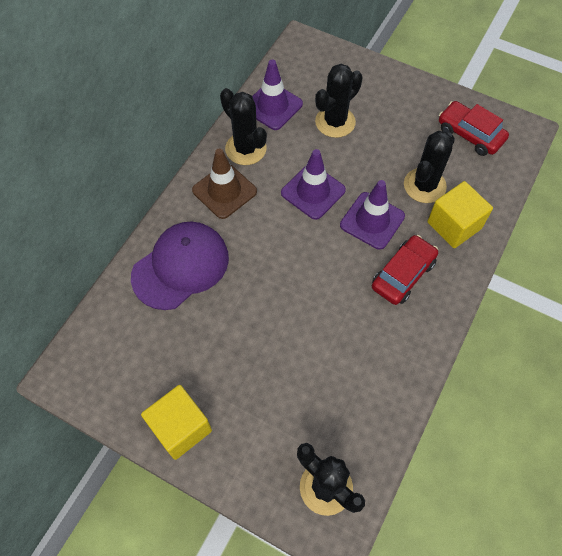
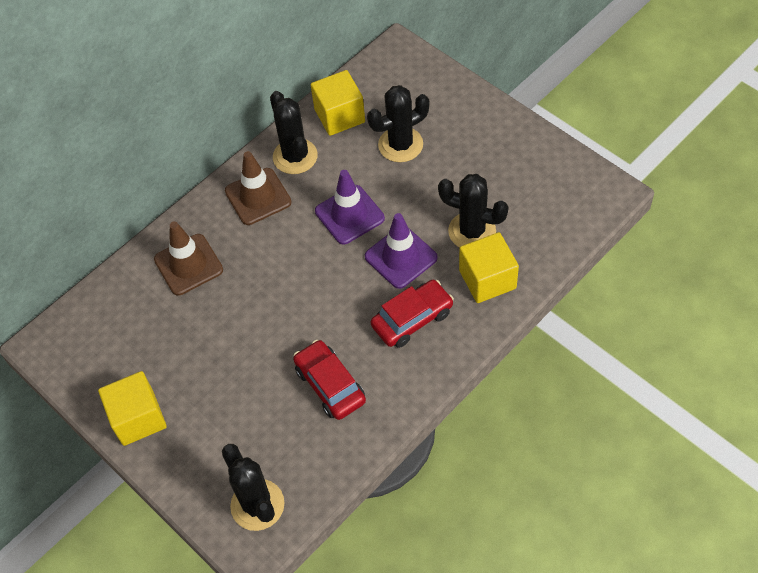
camera: 20 degrees right, 5 degrees down
(180, 266) = (188, 265): purple cap -> brown traffic cone
(272, 106) = (339, 116): purple traffic cone -> yellow cube
(424, 185) = (472, 231): black cactus -> black cactus turned 60 degrees clockwise
(470, 134) = (545, 185): red car -> red car (330, 385)

